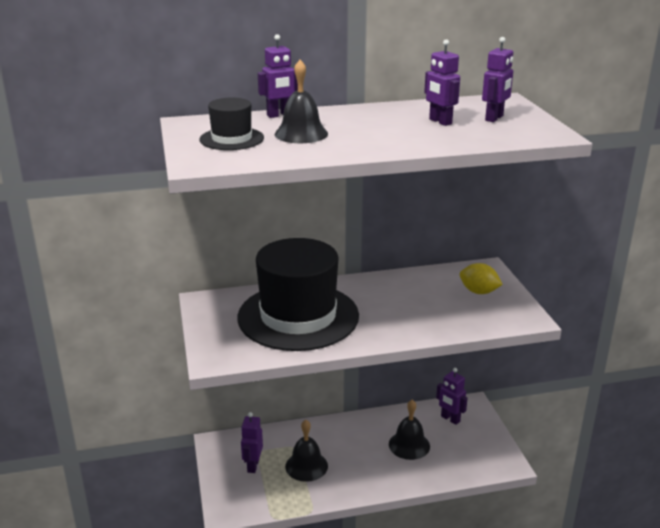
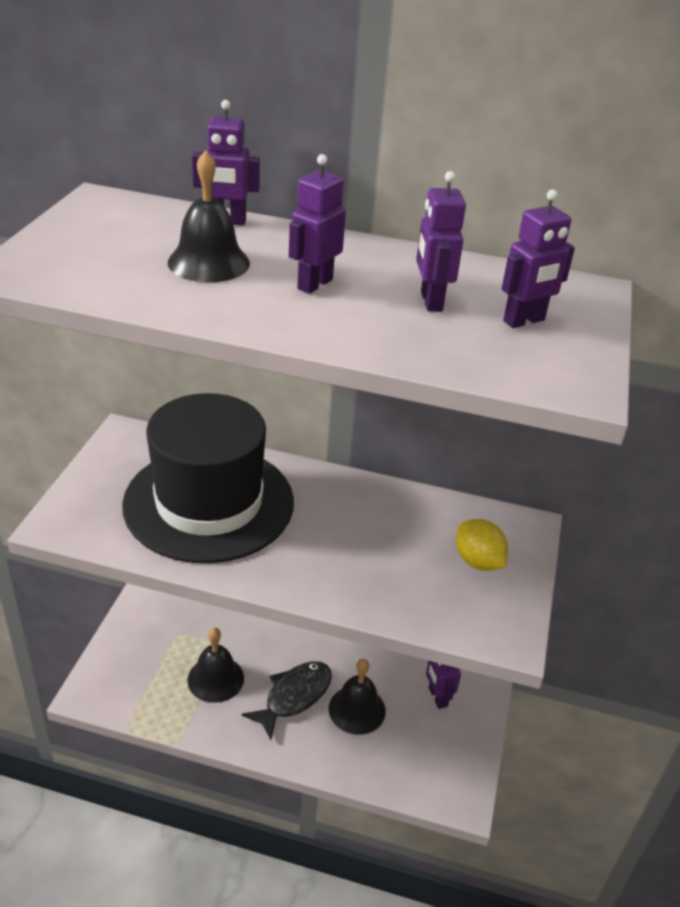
camera: 25 degrees right, 10 degrees up
(231, 139) = (112, 243): black hat -> none
(253, 465) = (158, 649): purple robot -> purple robot (314, 284)
(365, 454) = (294, 696): none -> black fish

